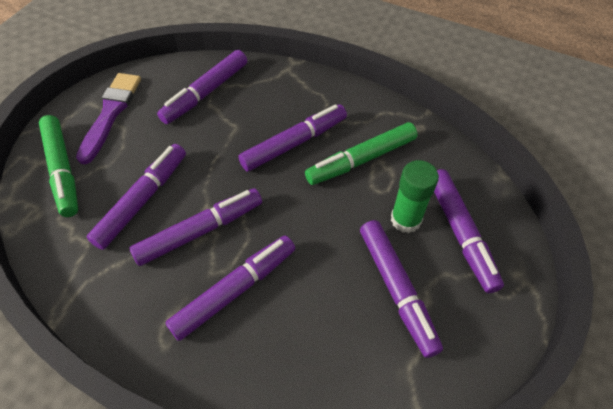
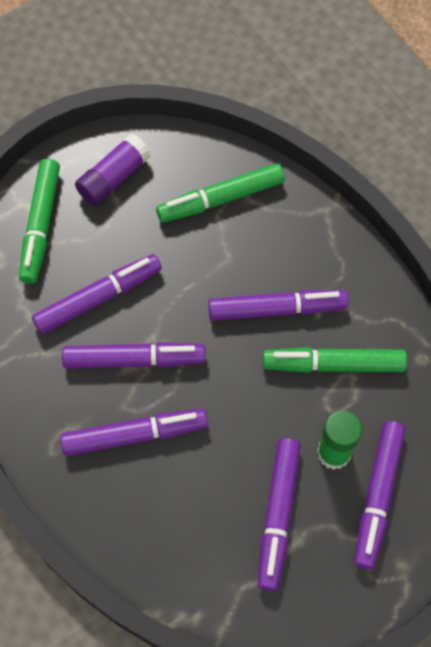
camera: 30 degrees right, 10 degrees up
(111, 113) = (113, 178): purple brush -> purple glue stick
(205, 93) = (221, 199): purple marker -> green marker

